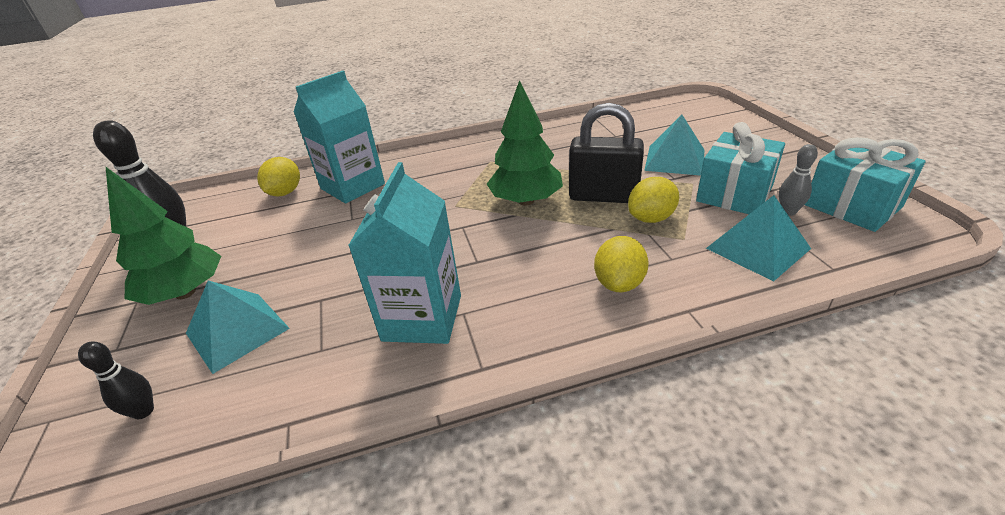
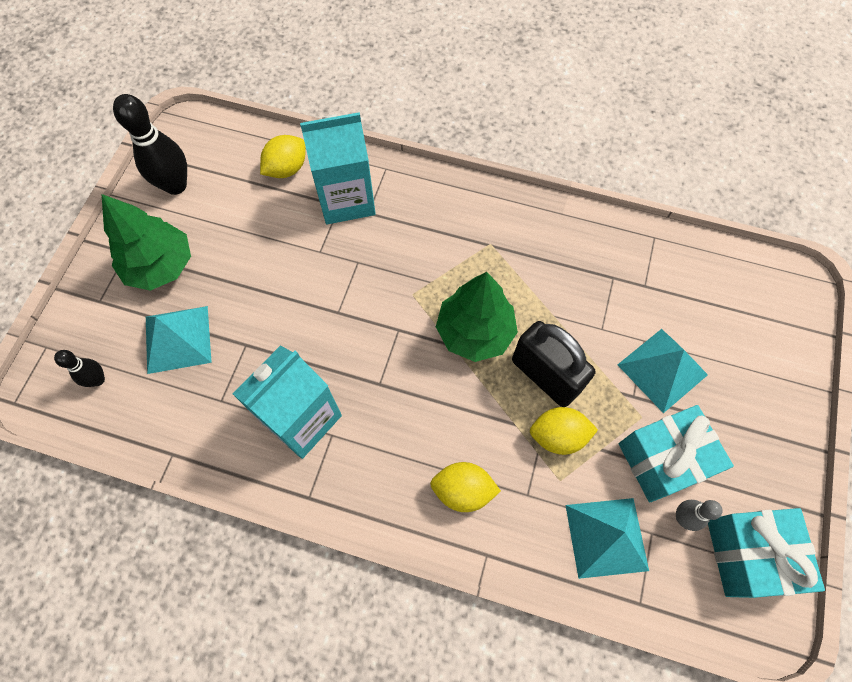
camera: 30 degrees right, 30 degrees up
(619, 283) = (463, 490): yellow lemon -> yellow lemon turned 45 degrees clockwise

